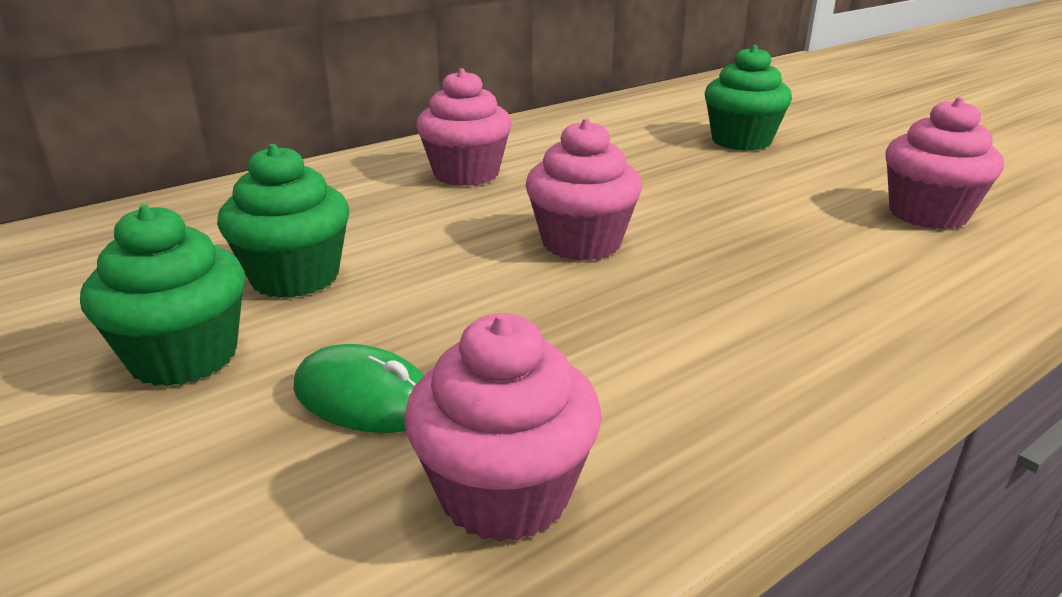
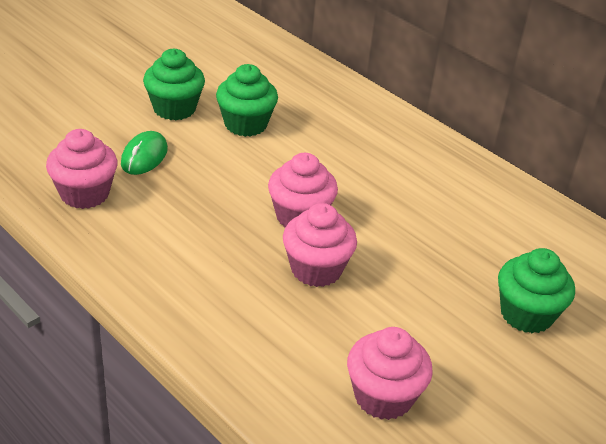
camera: 80 degrees right, 10 degrees up
(466, 174) = (399, 168): pink cupcake -> pink cupcake (316, 269)

